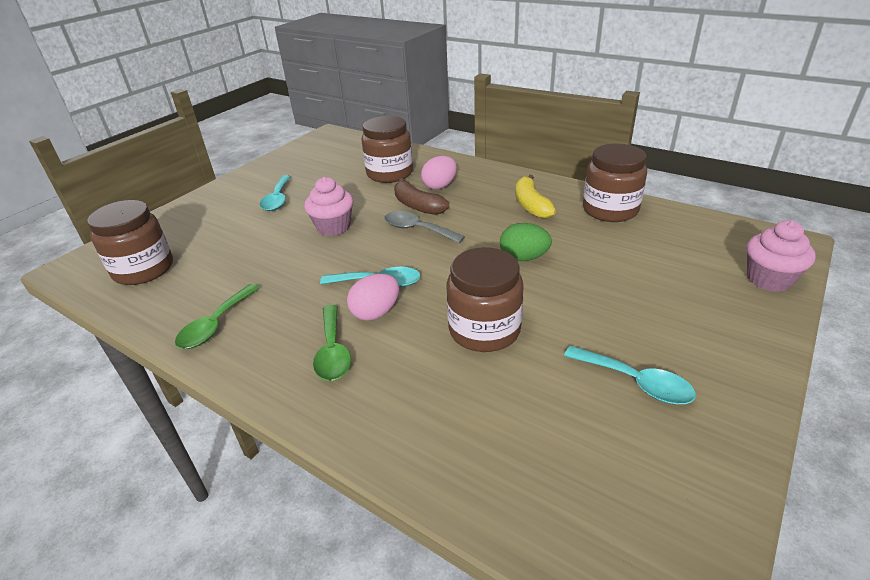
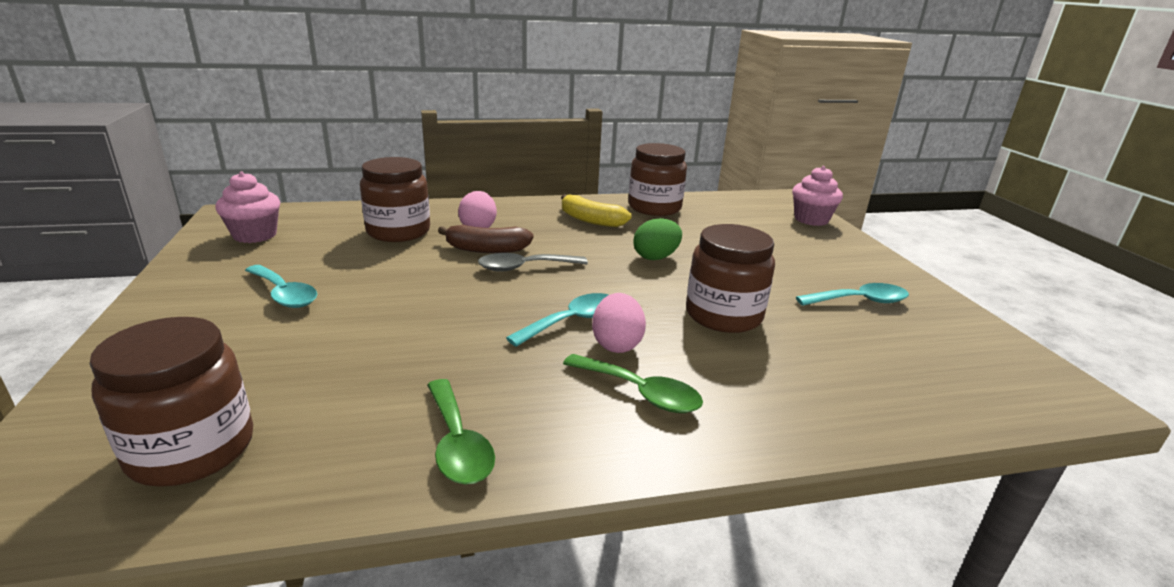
camera: 50 degrees left, 10 degrees down
(333, 227) = (424, 295): pink cupcake -> pink cupcake (255, 235)

